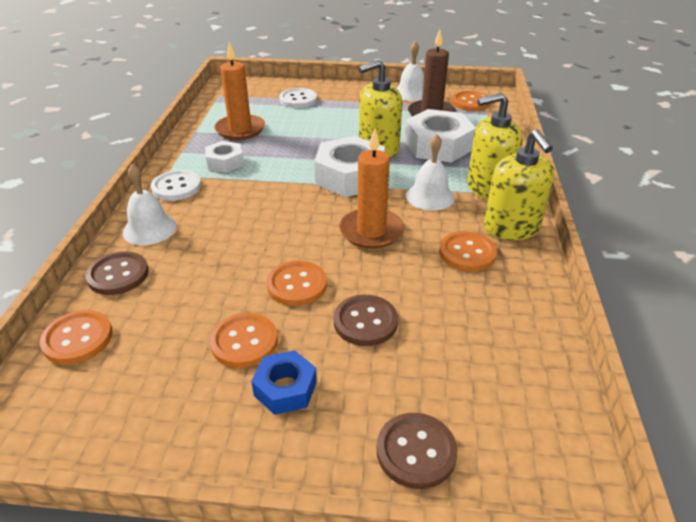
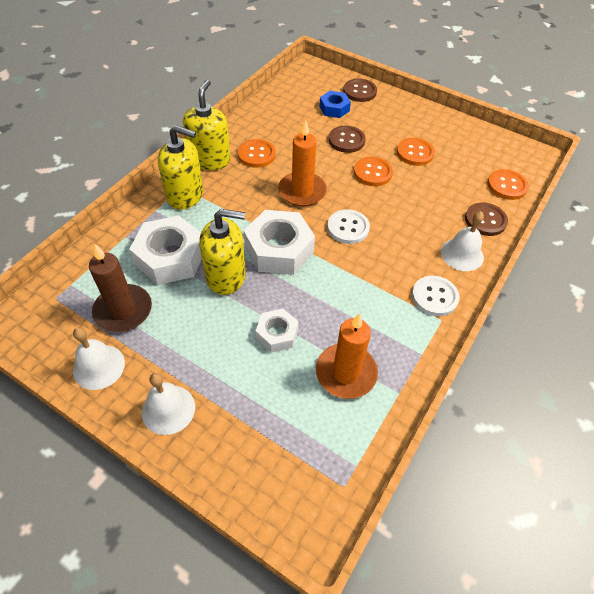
camera: 155 degrees left, 15 degrees up
(225, 162) = (381, 316): white nut -> white nut (277, 334)
(285, 388) = (402, 127): blue nut -> blue nut (334, 108)
(298, 100) = (244, 417): white button -> white button (348, 228)
(430, 196) = (235, 204): white bell -> white bell (168, 409)
(470, 102) = (59, 313): orange button -> none

